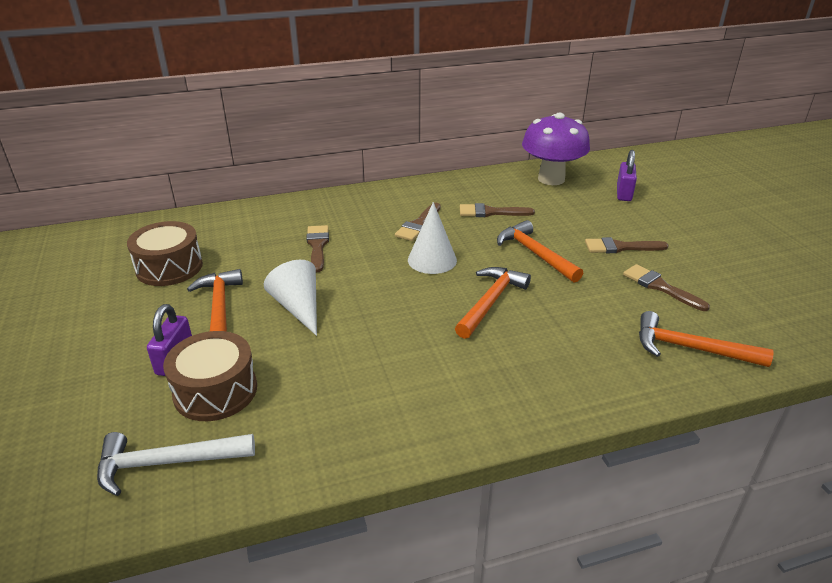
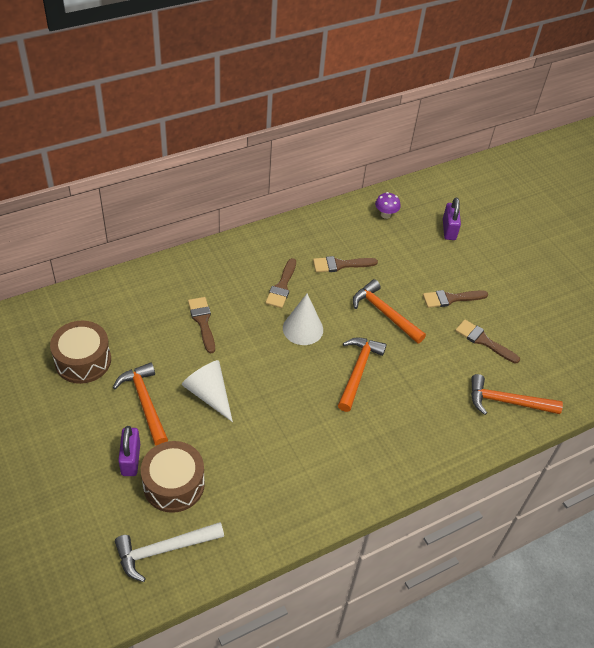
camera: 15 degrees left, 15 degrees up
(551, 179) = (385, 215): purple mushroom -> purple mushroom, size x0.43

